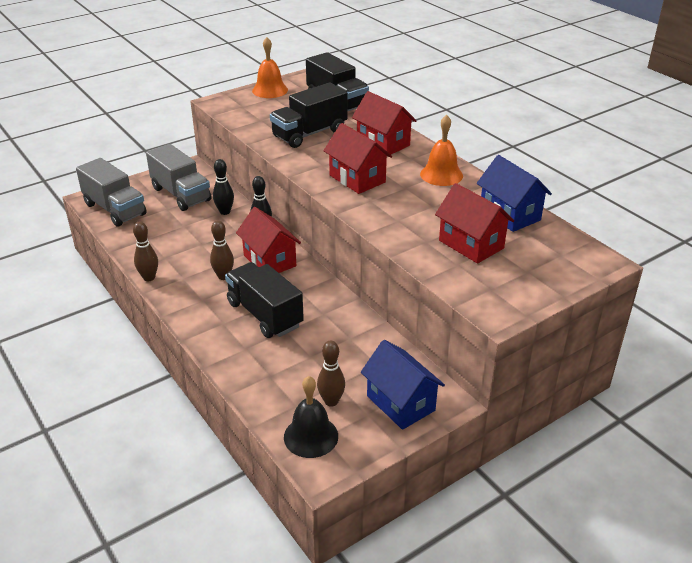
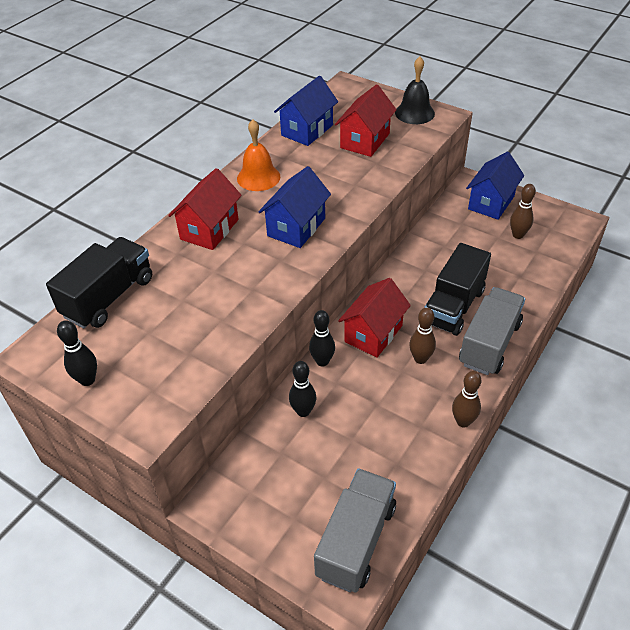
camera: 110 degrees left, 10 degrees up
(181, 194) = (284, 479): grey truck -> grey truck (489, 344)
(270, 90) = (87, 380): orange bell -> black bowling pin
(309, 134) = (210, 293): black truck -> none
(311, 436) = (557, 235): black bell -> black bell (414, 113)
(357, 179) = (296, 227): red house -> blue house

